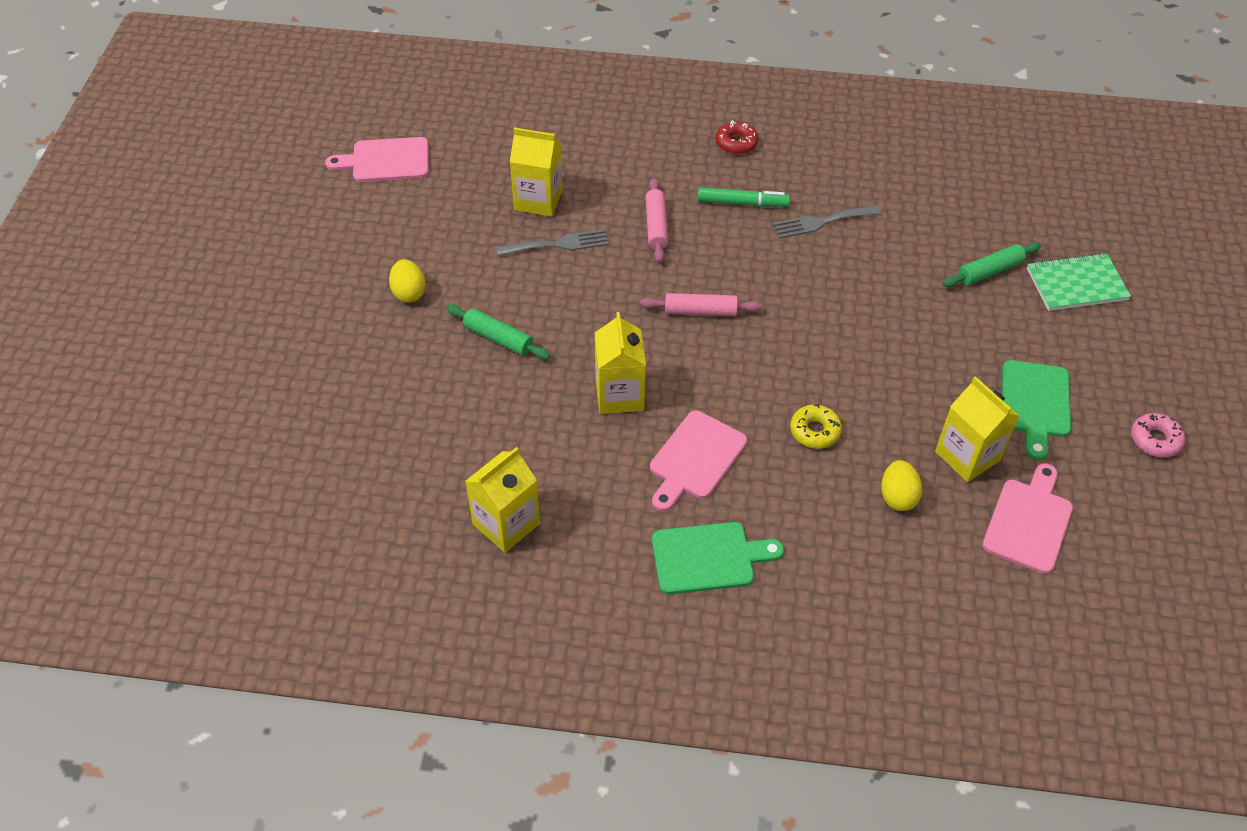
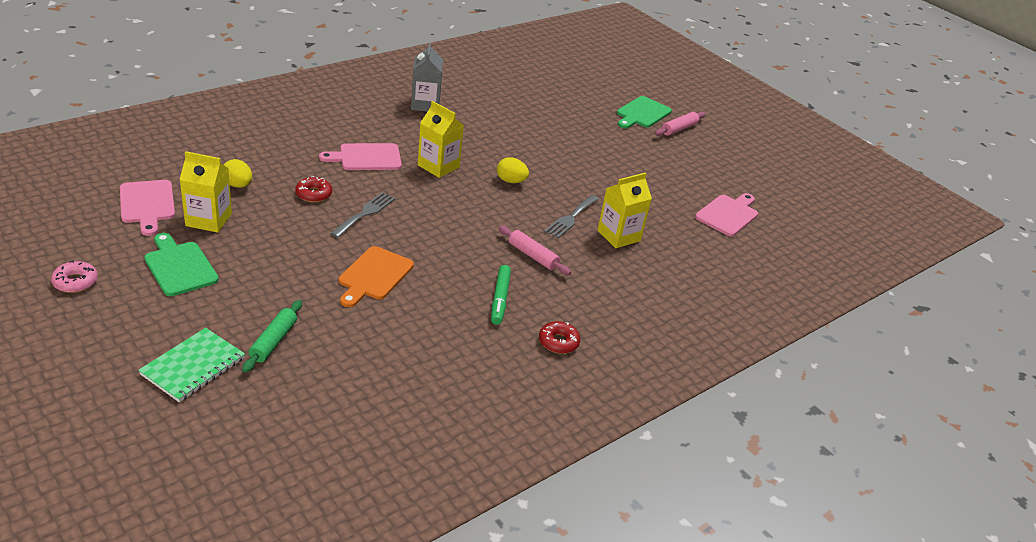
camera: 130 degrees right, 15 degrees down
(409, 293) = (604, 161): yellow egg -> yellow egg (511, 181)
(498, 338) = (532, 163): green rolling pin -> none
(506, 524) = (425, 104): yellow carton -> grey carton
(695, 459) = (366, 157): pink cutting board -> pink cutting board turned 90 degrees counterclockwise
(700, 311) = (445, 222): pink rolling pin -> pink rolling pin (679, 129)
(708, 557) = (318, 127): green cutting board -> green cutting board (642, 113)
(742, 203) = (500, 299): green marker -> green marker turned 45 degrees counterclockwise
(815, 431) = (313, 194): yellow donut -> red donut
(821, 222) = (432, 314): grey fork -> grey fork (365, 213)
(839, 288) = (374, 276): none -> orange cutting board

